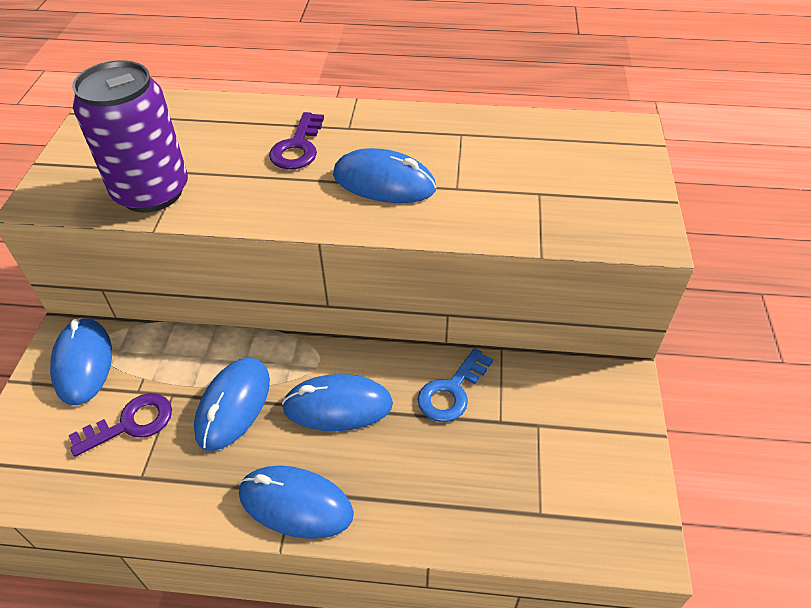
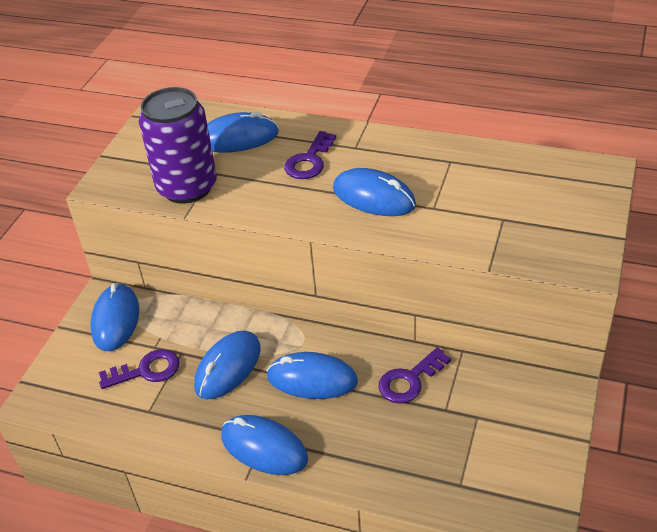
camera: 15 degrees right, 5 degrees down
(206, 128) = (238, 138): none -> blue mouse
(451, 391) = (409, 380): blue key -> purple key

